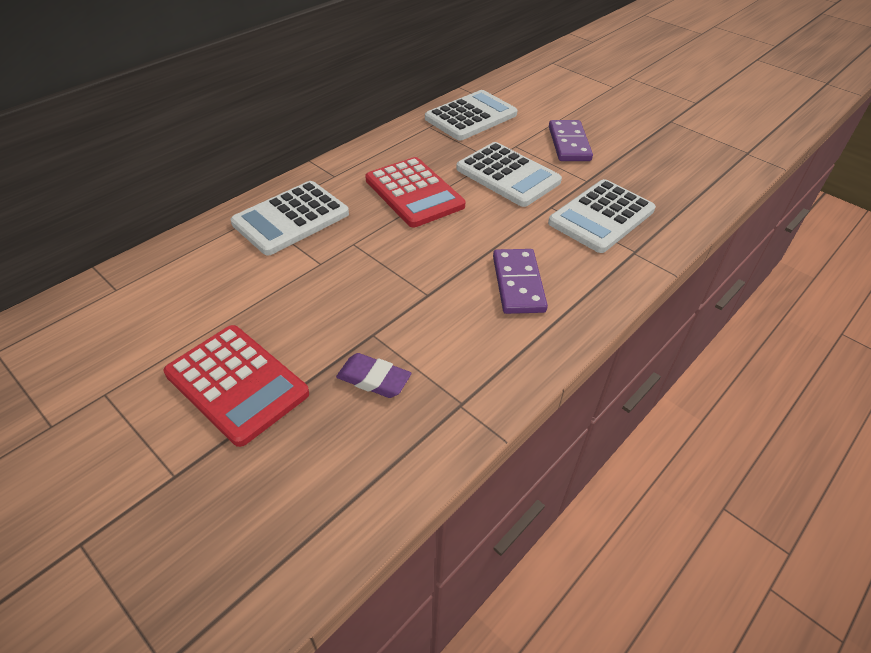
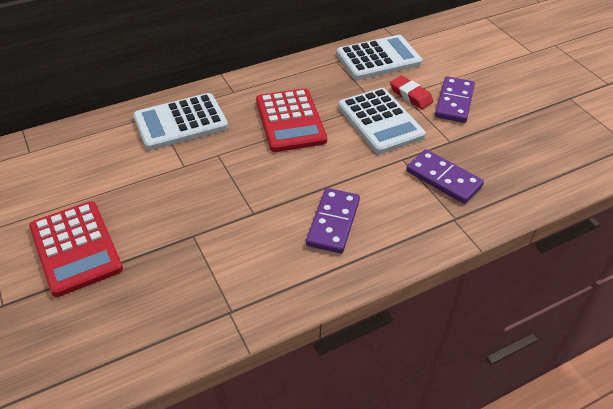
camera: 20 degrees right, 0 degrees up
(373, 379) = (174, 272): purple eraser -> none
(523, 145) = (411, 95): none -> red eraser
(601, 217) = (443, 179): white calculator -> purple domino

